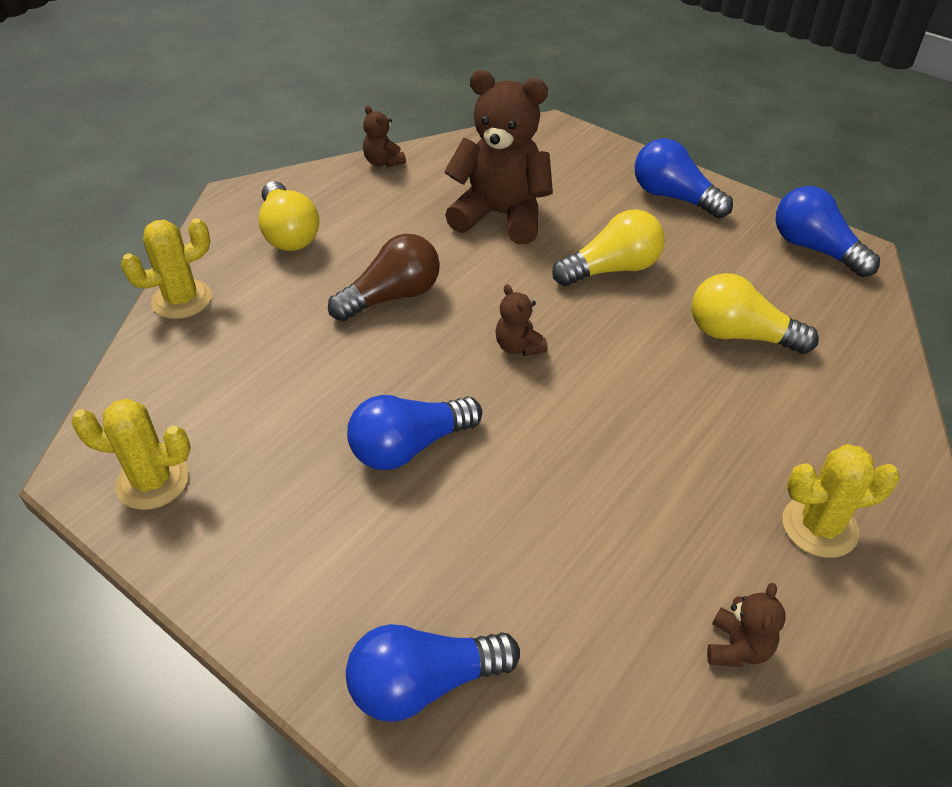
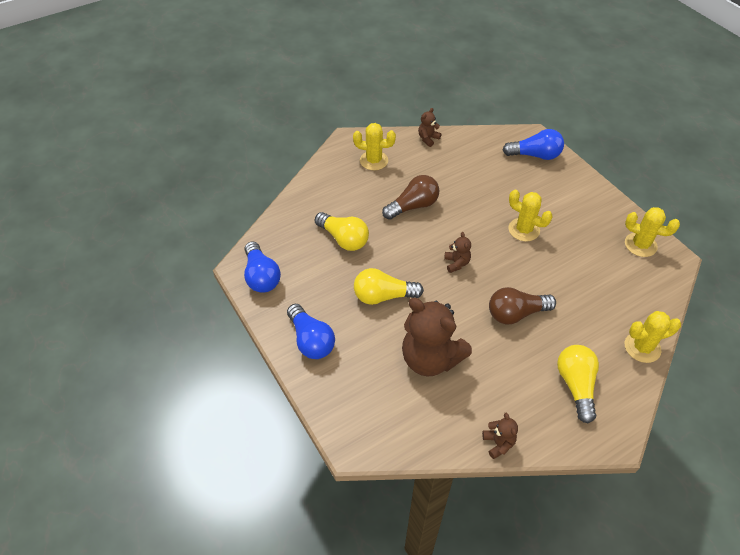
camera: 160 degrees left, 5 degrees up
(409, 446) = (524, 230): blue light bulb -> yellow cactus
(658, 435) = (413, 206): none -> brown light bulb

